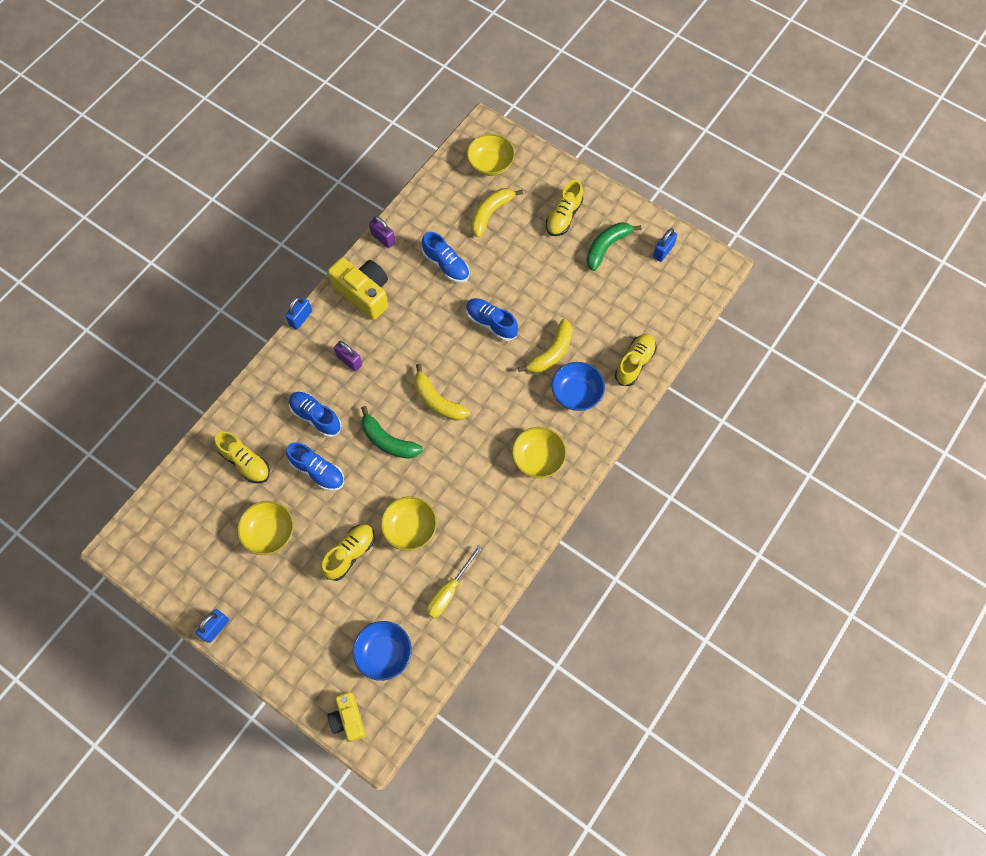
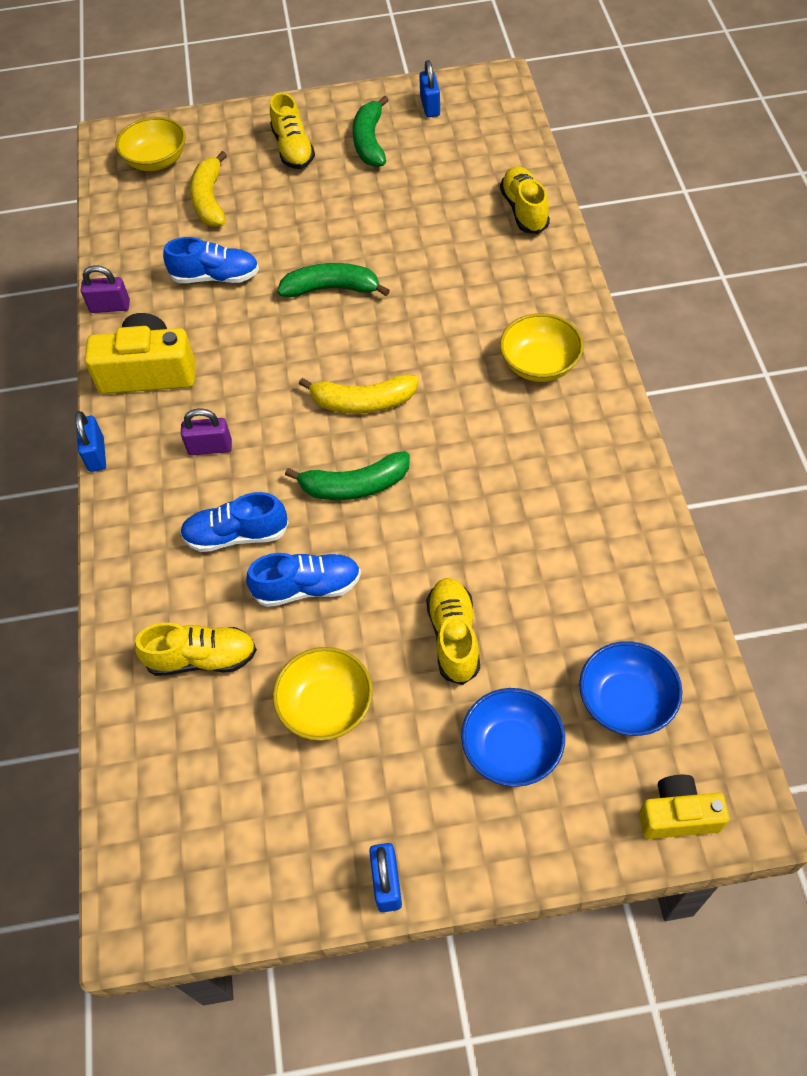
camera: 40 degrees left, 10 degrees down
(348, 719) = (678, 815): yellow camera -> yellow camera turned 150 degrees clockwise
(410, 528) = (490, 547): yellow bowl -> none
(449, 591) = (612, 568): yellow screwdriver -> none
(491, 323) = (332, 289): blue shoe -> green banana
(551, 353) = (430, 265): yellow banana -> none
(576, 393) = (501, 278): blue bowl -> blue bowl (511, 749)

